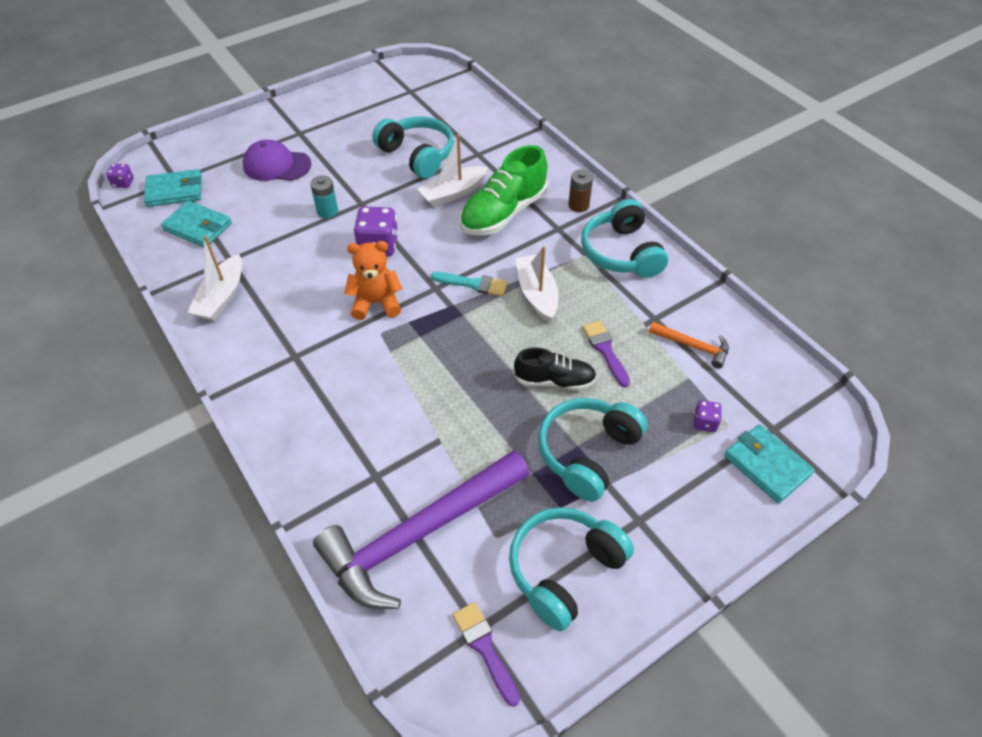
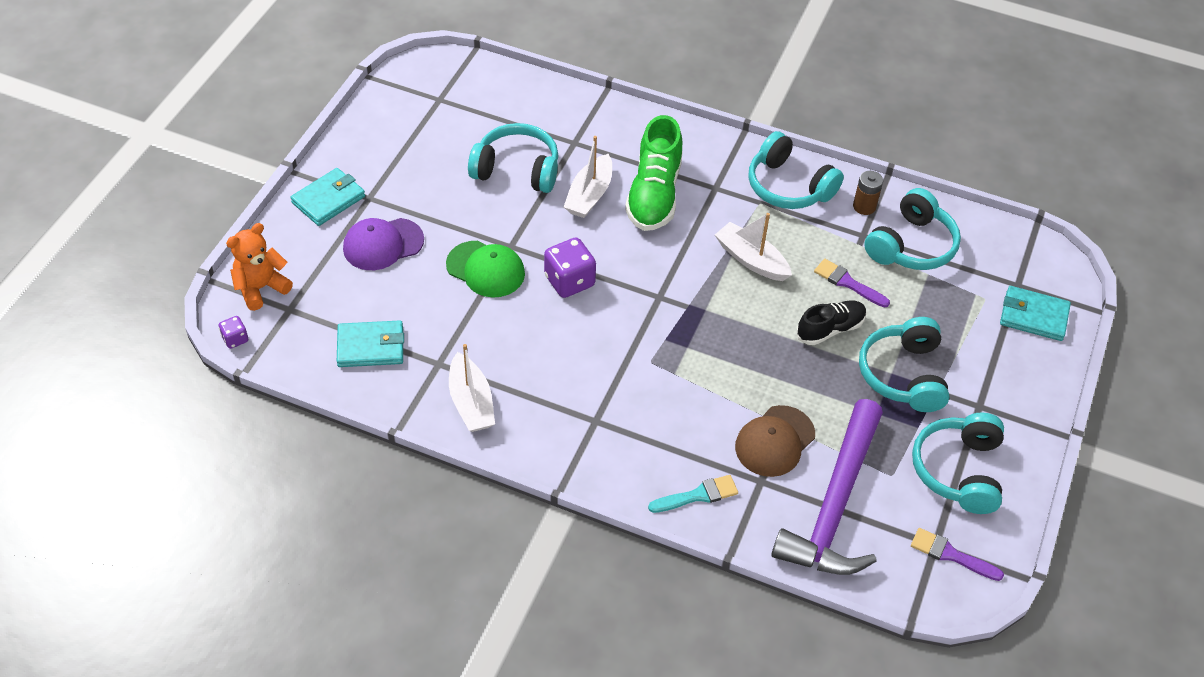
camera: 35 degrees left, 0 degrees up
(174, 191) = (303, 321): turquoise wallet -> turquoise wallet (328, 200)
(327, 211) = (486, 269): turquoise battery -> green cap
(376, 303) = (620, 336): orange teddy bear -> orange teddy bear (261, 288)
(419, 449) = (774, 441): none -> brown cap
(473, 284) = (689, 277): turquoise brush -> turquoise brush (697, 495)
(578, 205) = (714, 156): brown battery -> brown battery (864, 206)
(693, 346) = (911, 245): orange hammer -> turquoise headphones
(704, 423) = (967, 305): purple dice -> none

